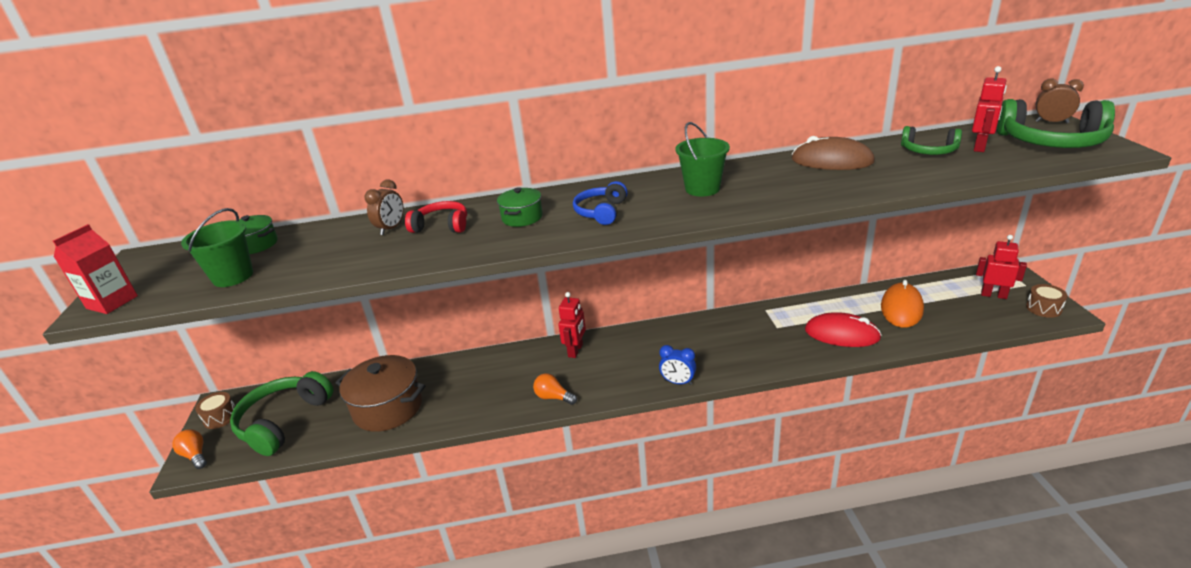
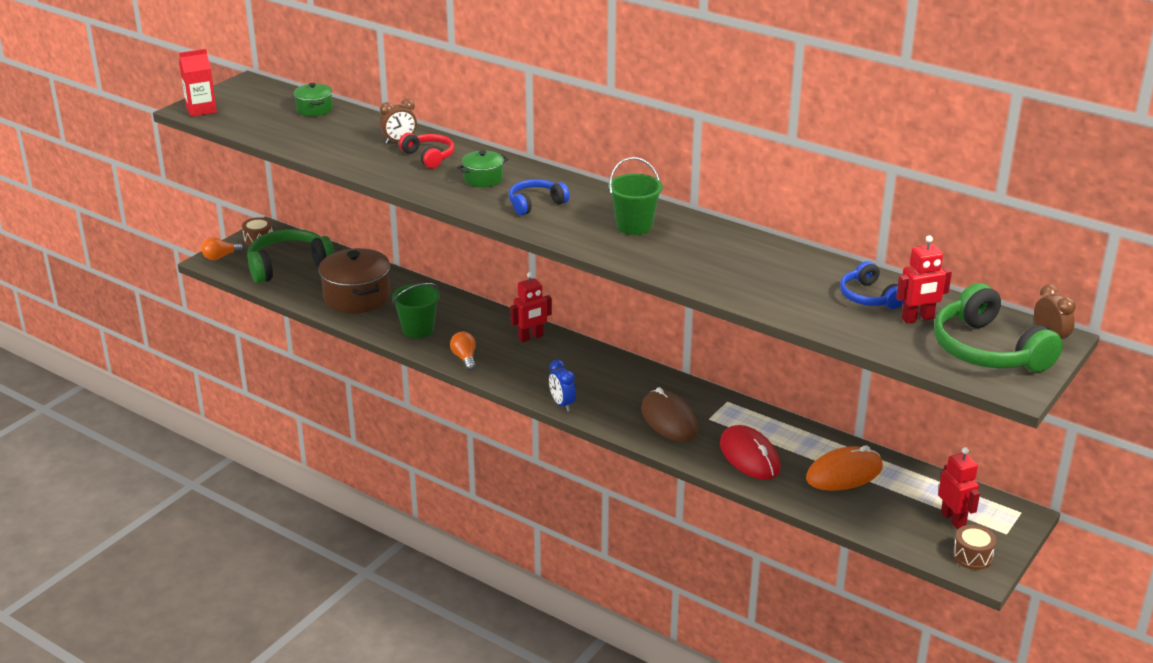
camera: 40 degrees right, 0 degrees up
(195, 455) = (220, 257): orange light bulb -> orange light bulb turned 120 degrees counterclockwise
(233, 276) = (274, 127): green bucket -> green bucket (418, 329)
(832, 161) = (776, 260): brown mouse -> brown mouse (669, 420)
(928, 151) = (869, 297): green headphones -> blue headphones

